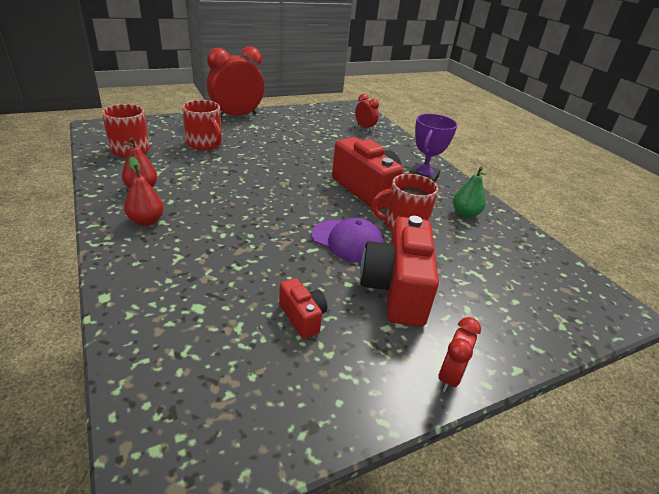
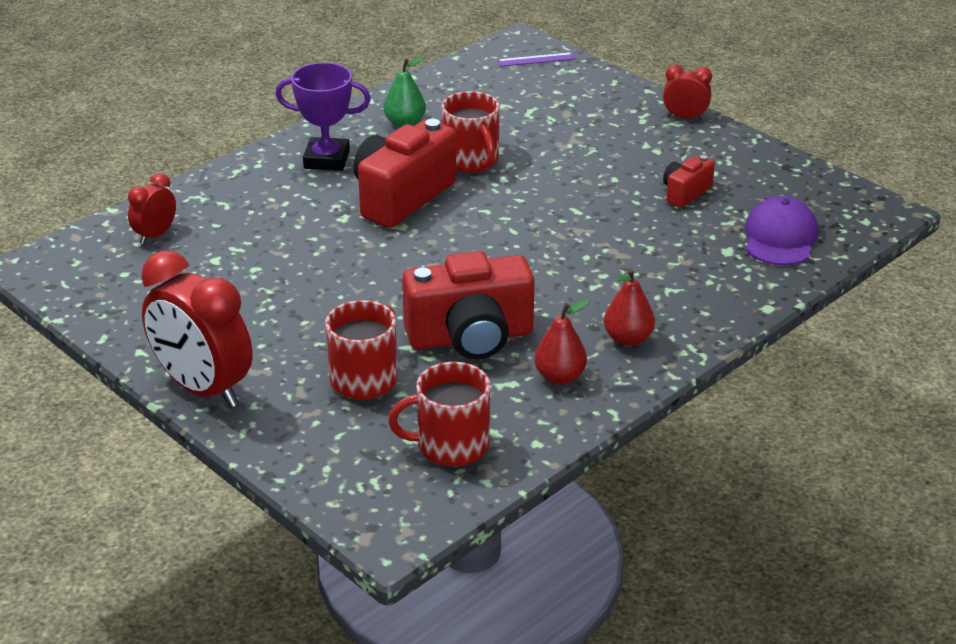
camera: 105 degrees left, 0 degrees up
(347, 241) = (539, 191): purple cap -> purple cap (780, 237)
(396, 290) = (599, 152): red camera -> red camera (470, 337)
(582, 308) = (536, 59): none -> purple ruler

